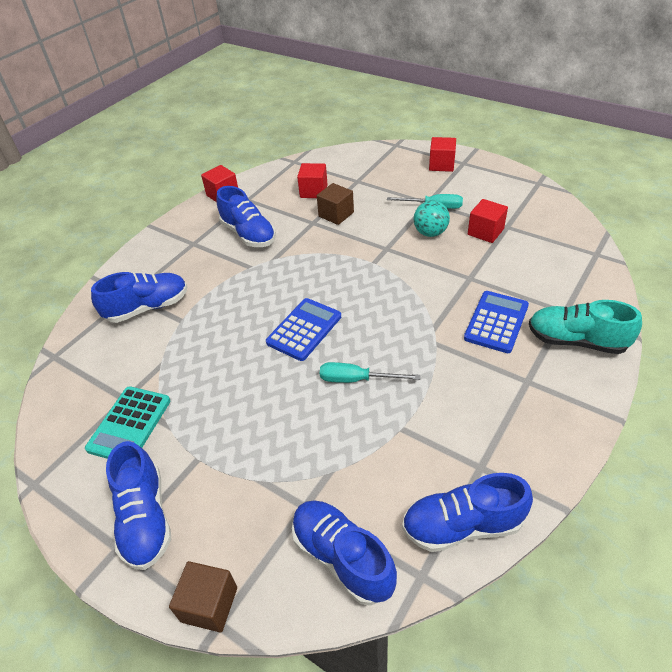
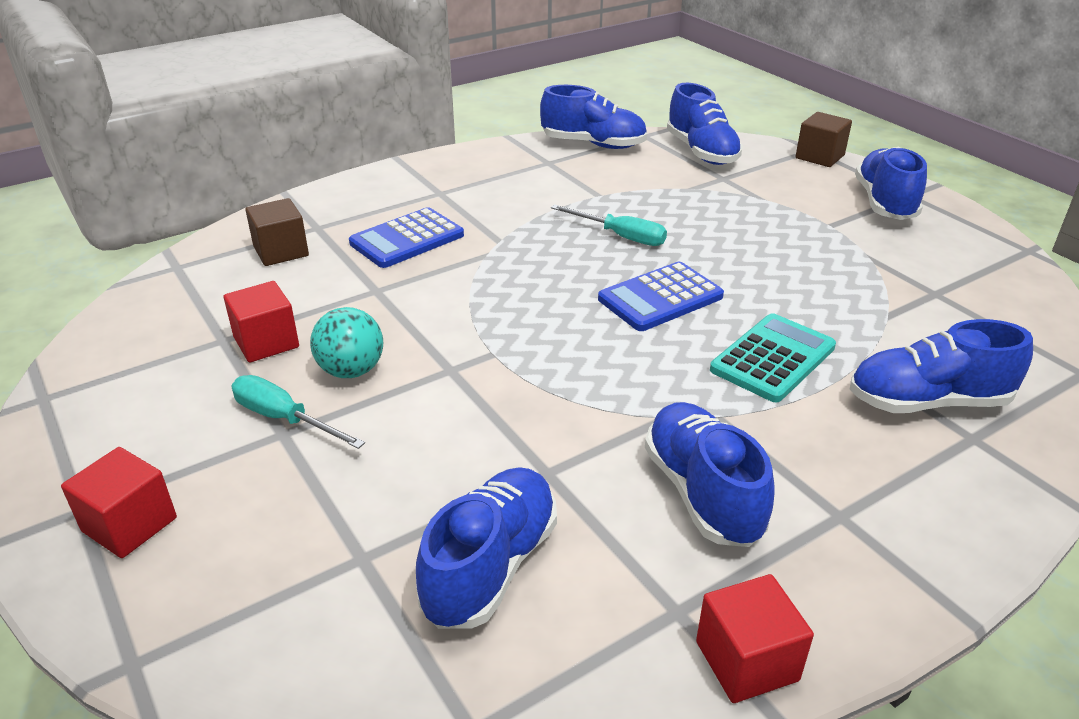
camera: 160 degrees left, 10 degrees down
(129, 424) = (921, 268): turquoise calculator -> turquoise calculator (773, 359)
(313, 191) = (491, 566): red cube -> blue shoe
(336, 214) = (485, 473): brown cube -> brown cube (281, 251)
(576, 341) = (347, 204): turquoise shoe -> none

